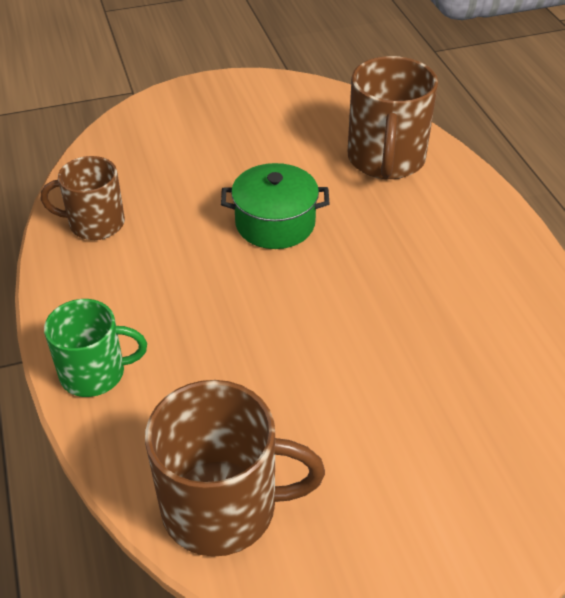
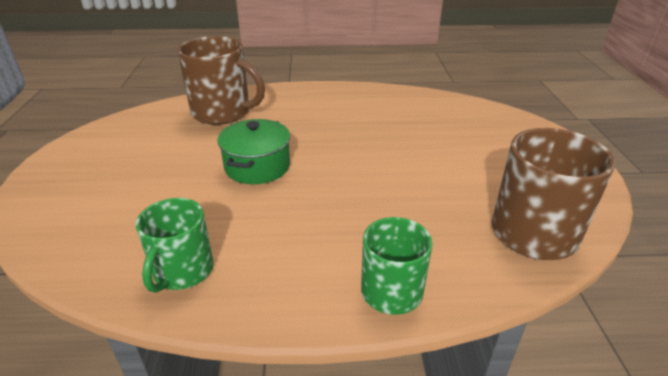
camera: 75 degrees left, 10 degrees down
(95, 223) = (182, 271): brown mug -> green mug

